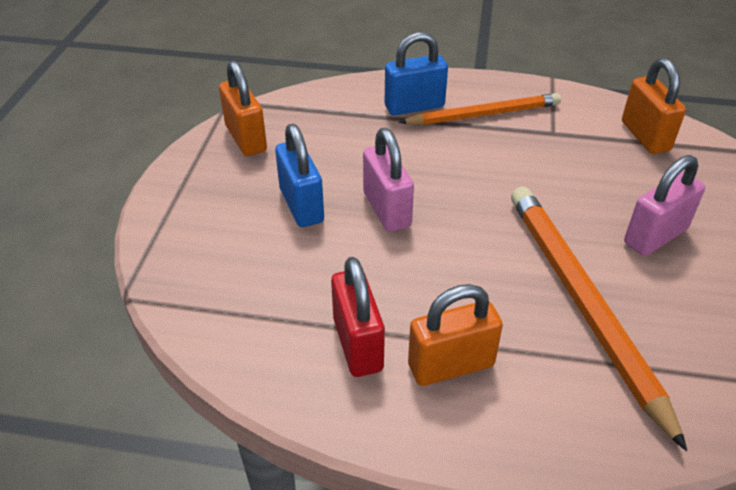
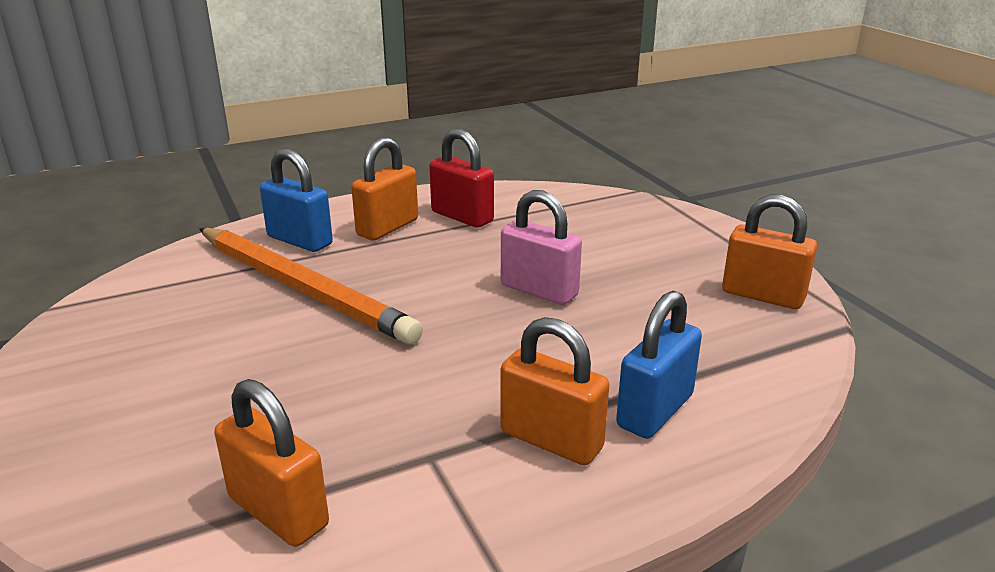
camera: 145 degrees right, 15 degrees down
(301, 205) = (617, 267): blue padlock -> blue padlock (299, 241)
(483, 115) = (551, 440): orange pencil -> orange padlock
(655, 236) = (239, 366): pink padlock -> none

